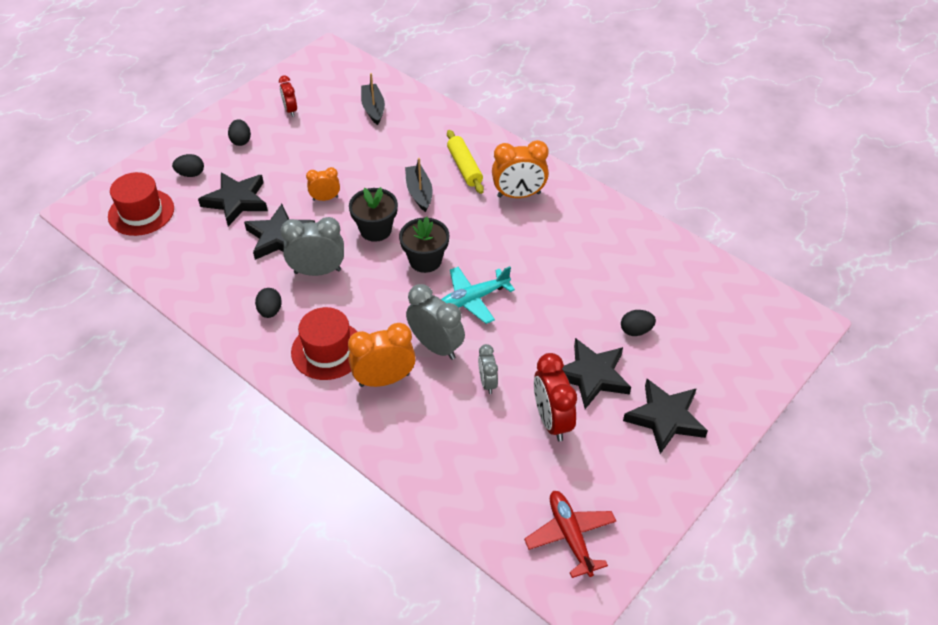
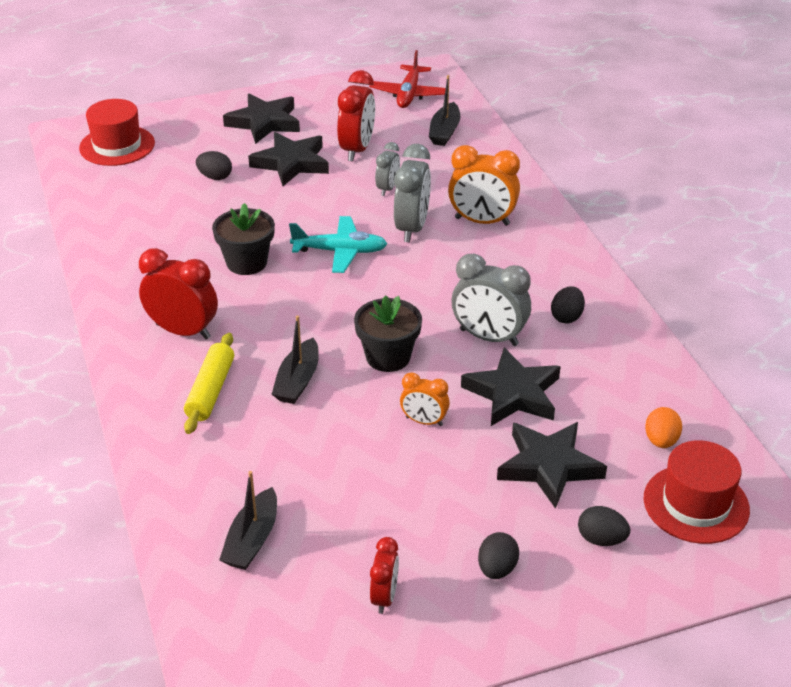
camera: 150 degrees left, 10 degrees down
(172, 242) = (661, 441): none -> orange egg
(328, 350) = (523, 261): red hat -> red hat (117, 146)
(425, 260) = (357, 304): black flower pot -> black flower pot (246, 262)
(436, 346) = (412, 228): grey clock -> grey clock turned 150 degrees counterclockwise
(491, 488) = (444, 132): none -> black boat
(518, 195) = (183, 331): orange clock -> red clock

